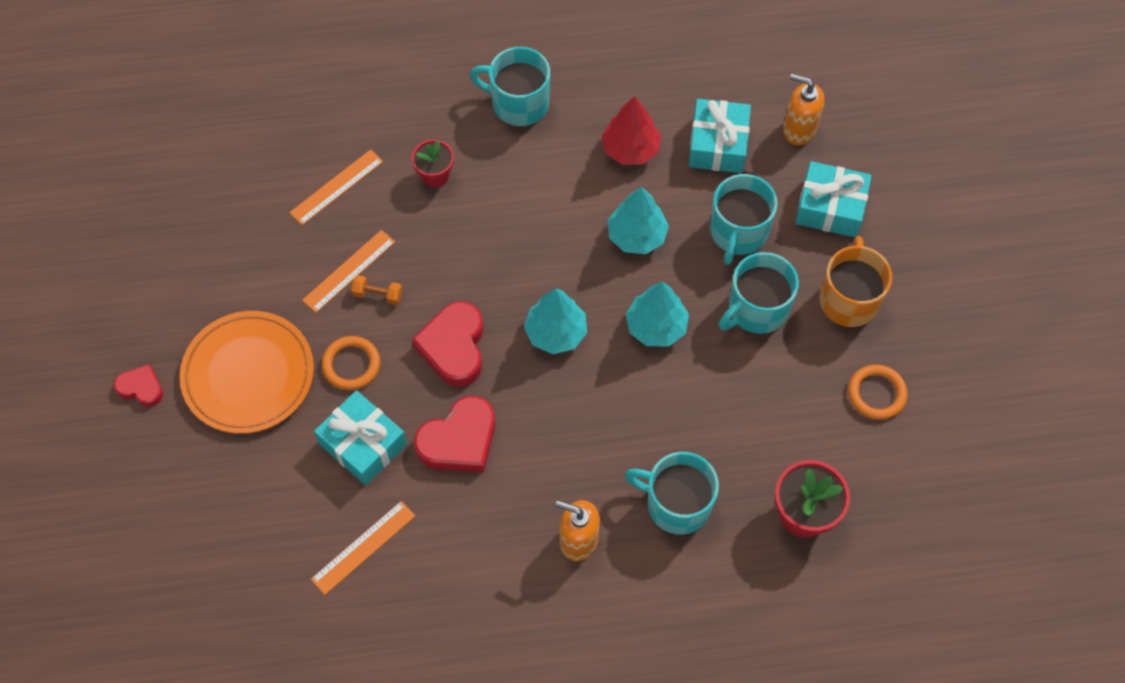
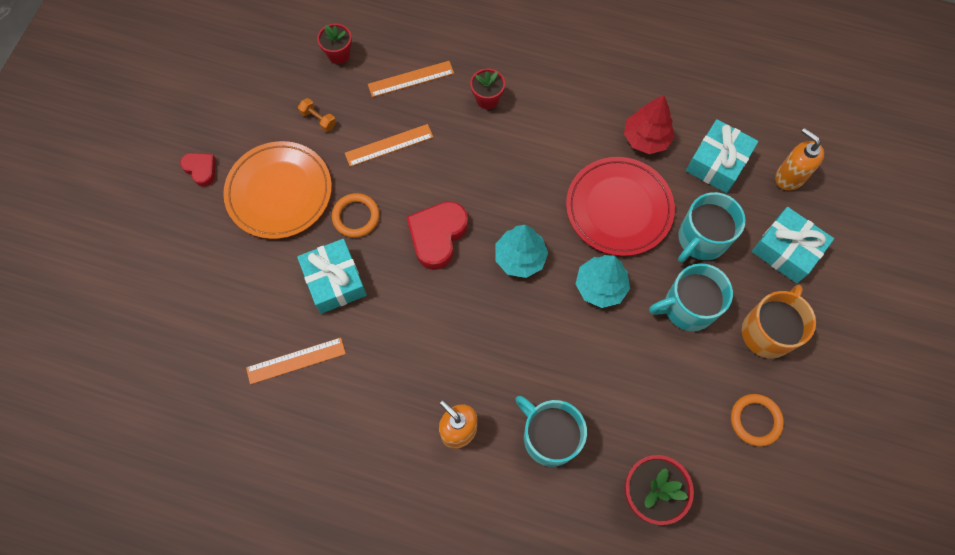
camera: 25 degrees right, 5 degrees up
(238, 193) = (339, 55): none -> red flower pot
(378, 295) = (401, 172): orange dumbbell -> orange dumbbell (318, 119)
(459, 440) = (406, 310): red heart -> none
(518, 103) = (576, 69): turquoise mug -> none
(636, 236) = (619, 208): turquoise tree -> red plate

